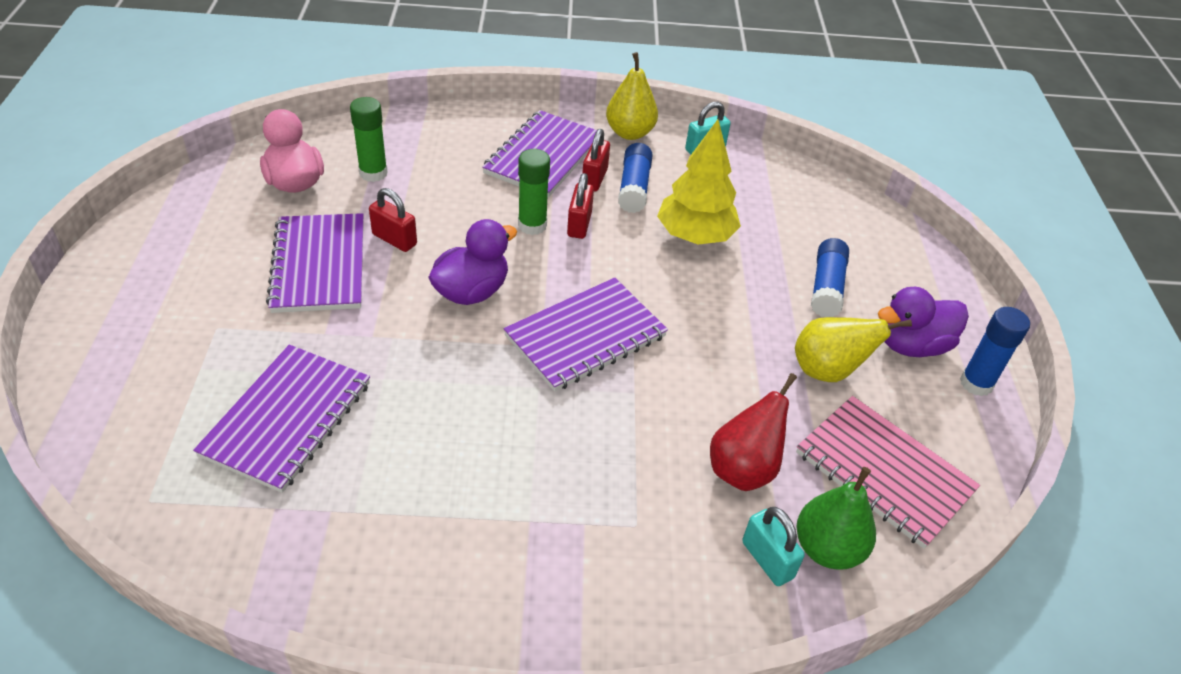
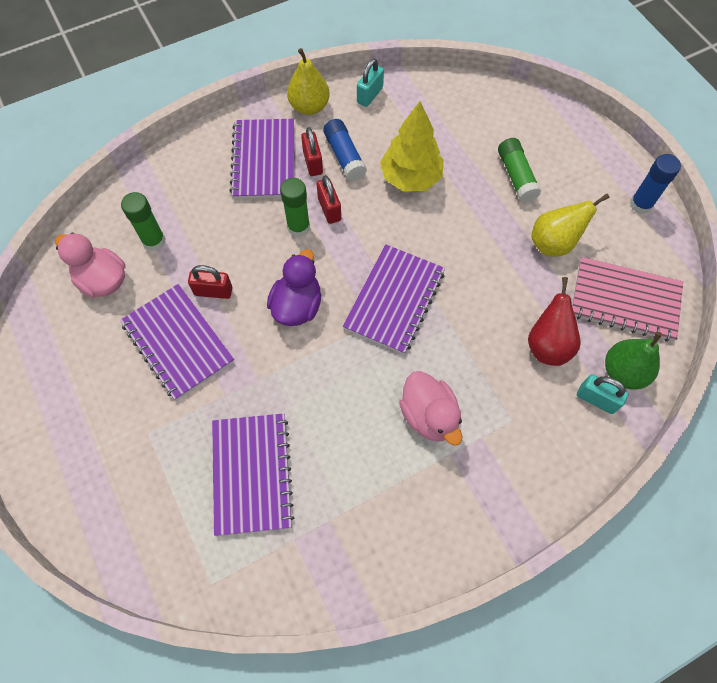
camera: 25 degrees left, 20 degrees up
(535, 467) = (429, 415): none -> pink duck
(826, 287) = (516, 176): blue glue stick -> green glue stick
(912, 345) = (590, 195): purple duck -> none

